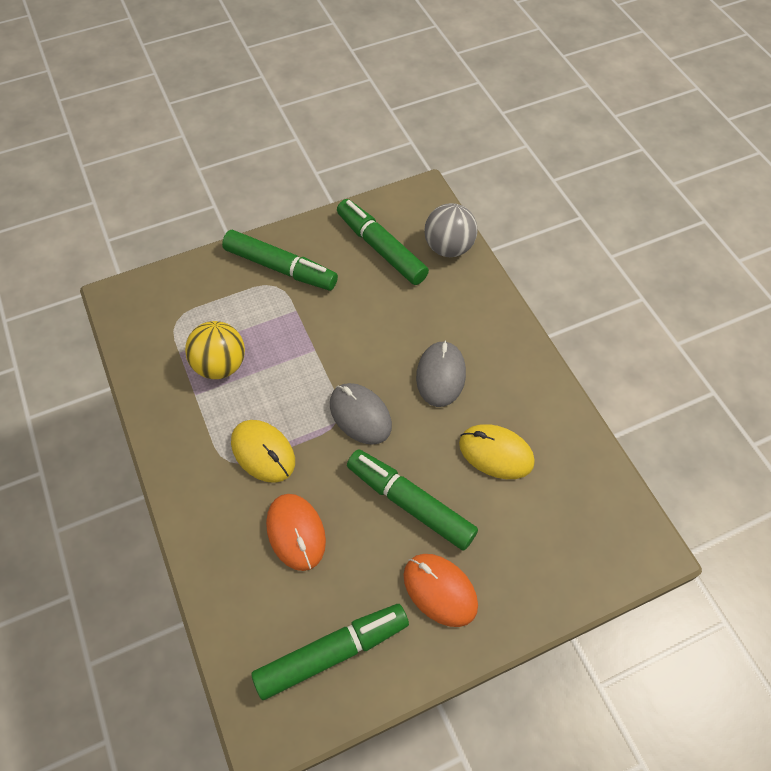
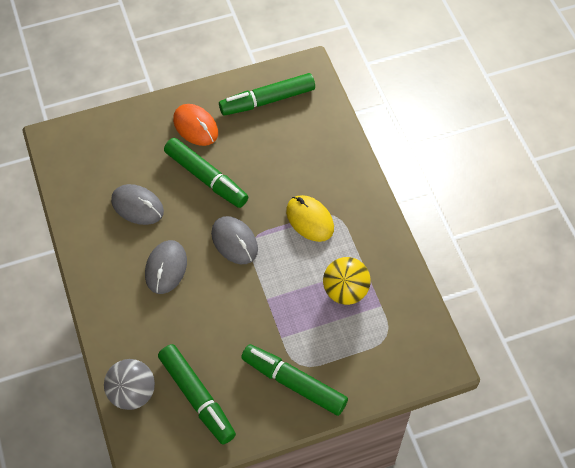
camera: 175 degrees left, 0 degrees up
(296, 532) = (287, 166): orange mouse -> none
(496, 453) = (137, 206): yellow mouse -> grey mouse

